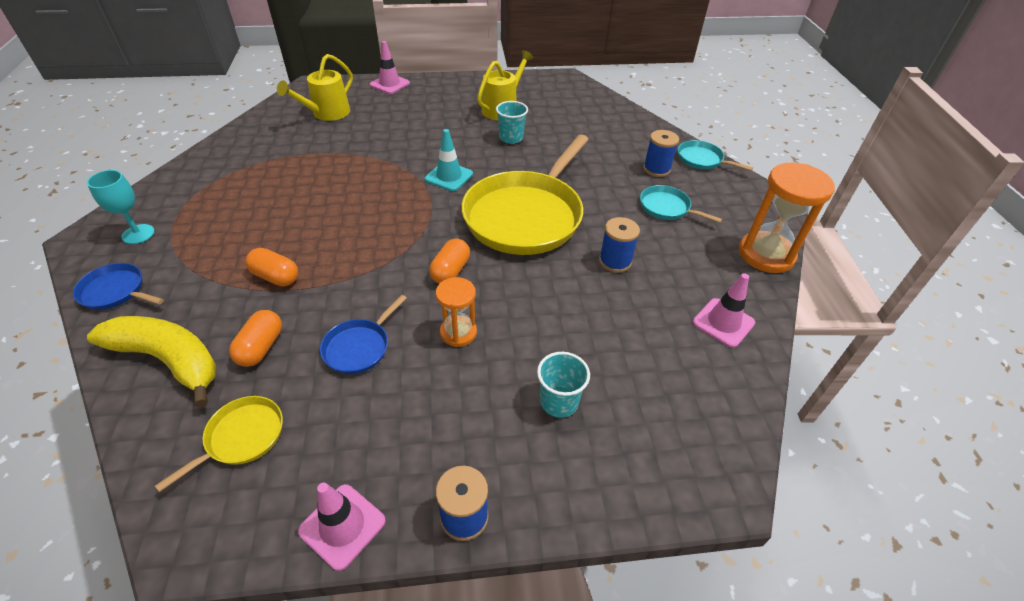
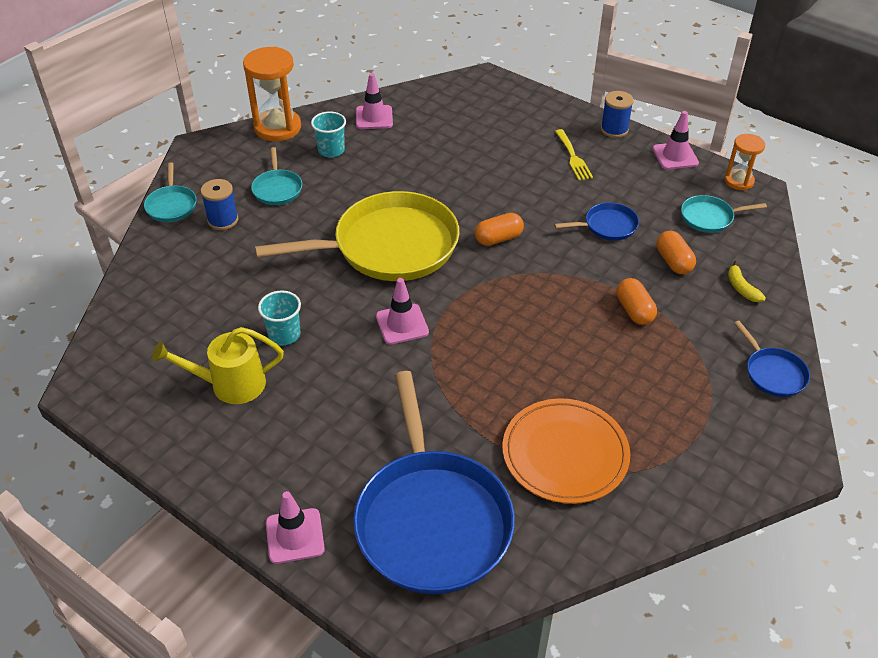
camera: 135 degrees left, 0 degrees up
(138, 234) = (741, 433): turquoise goblet -> none
(169, 360) = (741, 288): yellow banana -> yellow banana, size x0.43
(242, 437) = (709, 217): yellow pan -> turquoise pan
(261, 347) = (673, 262): orange capsule -> orange capsule turned 75 degrees counterclockwise
(271, 167) = (565, 454): none -> orange plate
(327, 113) = (432, 520): yellow watering can -> blue pan
(449, 176) = (402, 324): turquoise traffic cone -> pink traffic cone
(458, 332) = (536, 199): orange hourglass -> orange hourglass (739, 181)
(472, 420) = (573, 157): none -> yellow fork
(559, 402) = (518, 139): turquoise cup -> turquoise cup (331, 150)
(615, 261) = (378, 179): blue spool -> none

